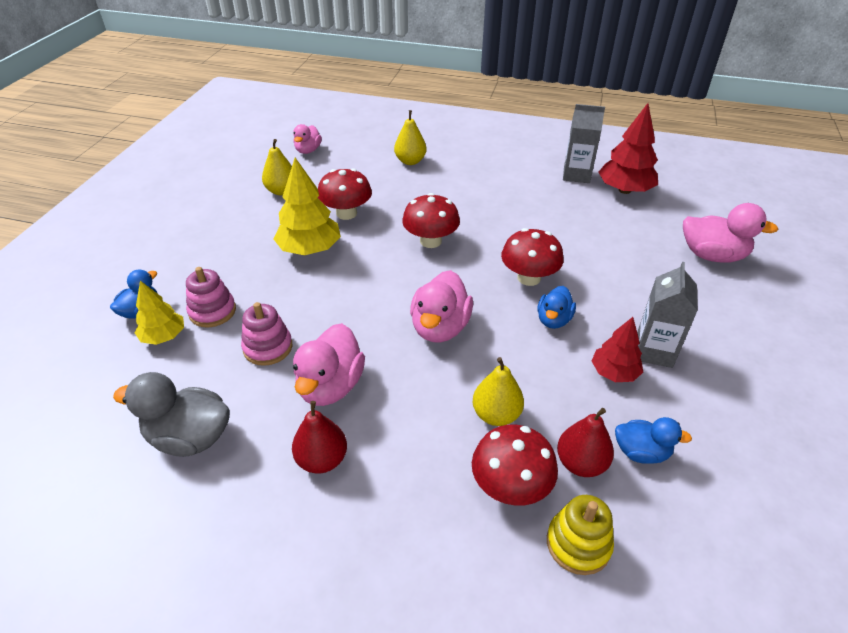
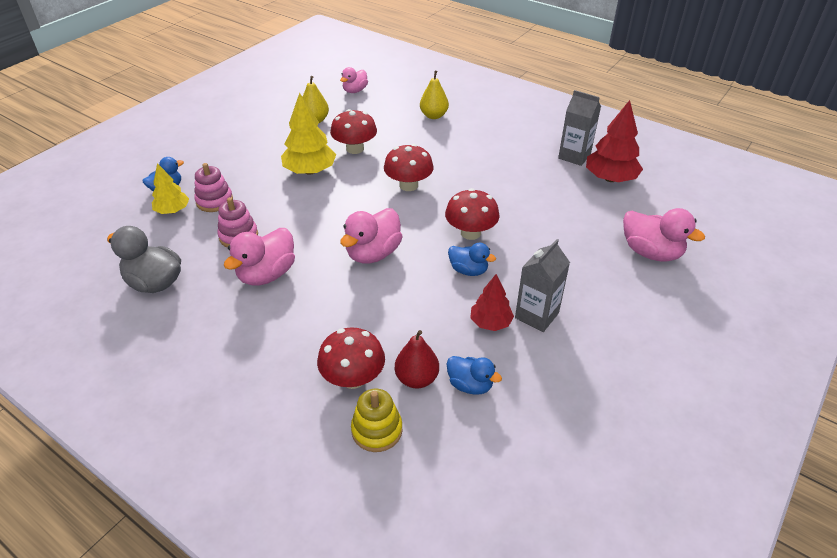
camera: 20 degrees right, 0 degrees up
(322, 460) = (232, 322): red pear -> none
(496, 414) = (375, 327): yellow pear -> none
(553, 320) = (468, 270): blue duck -> blue duck turned 105 degrees counterclockwise

